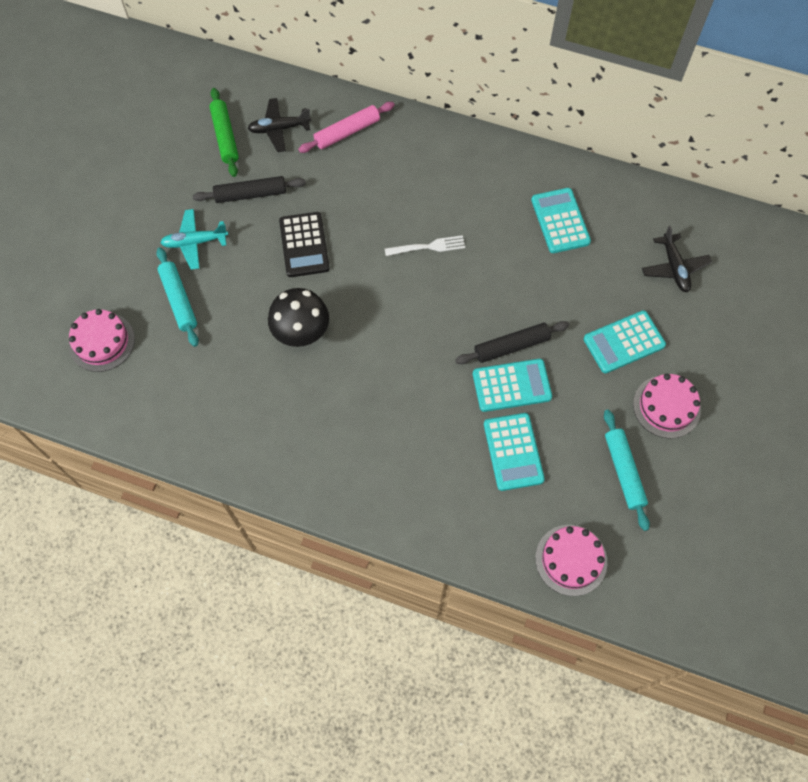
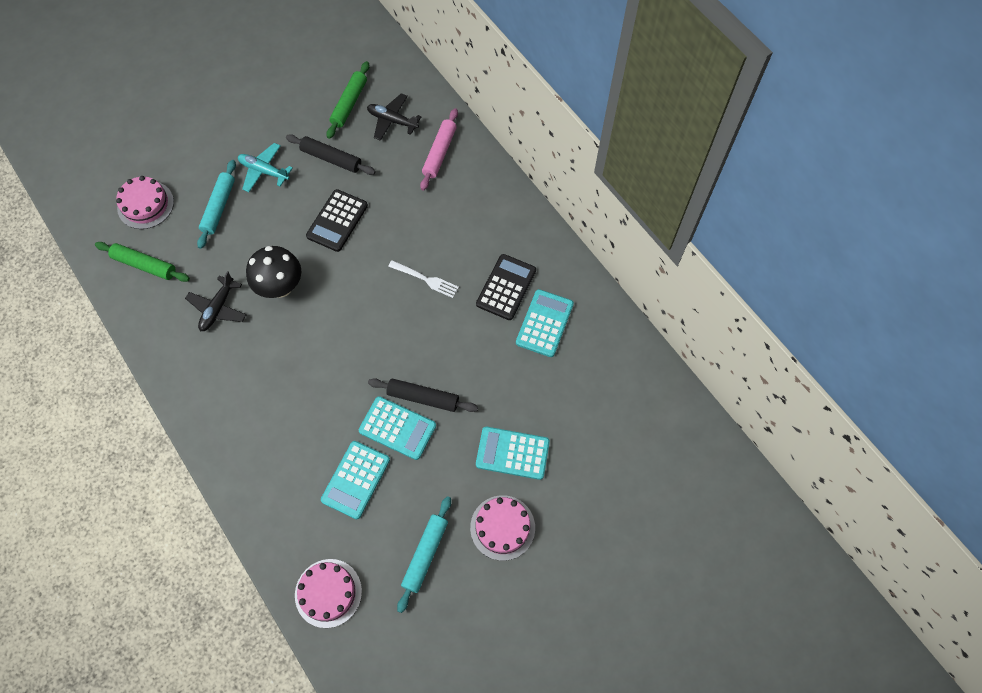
camera: 35 degrees right, 0 degrees up
(150, 396) = (145, 265): none -> green rolling pin
(347, 132) = (440, 153): pink rolling pin -> pink rolling pin turned 75 degrees counterclockwise
(503, 211) = (506, 287): none -> black calculator
(674, 267) = (605, 420): black plane -> black plane (218, 308)

